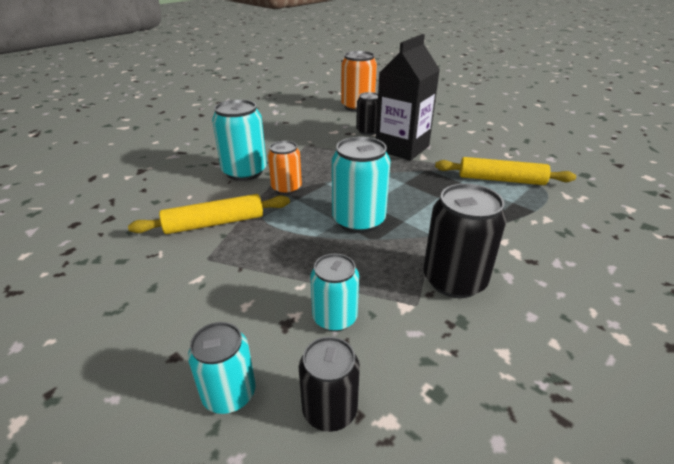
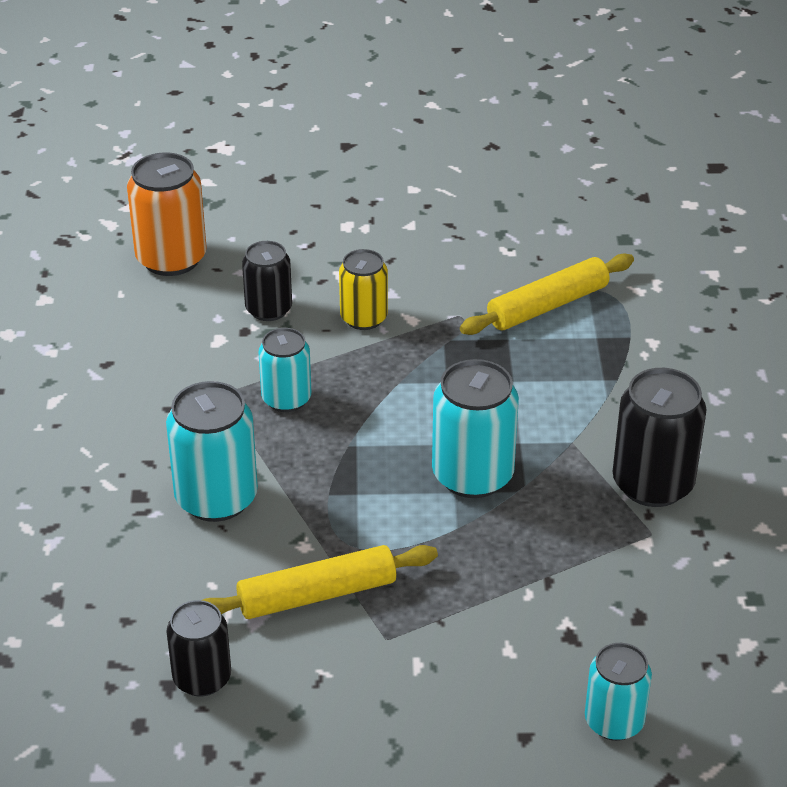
camera: 45 degrees left, 5 degrees up
(214, 223) = (317, 595): yellow rolling pin -> yellow rolling pin turned 45 degrees clockwise
(286, 188) = (318, 486): orange can -> none
(329, 409) = (699, 670): black can -> black can (202, 678)
(334, 317) = (603, 599): turquoise can -> turquoise can (286, 399)
(402, 148) = (364, 318): black carton -> yellow can

